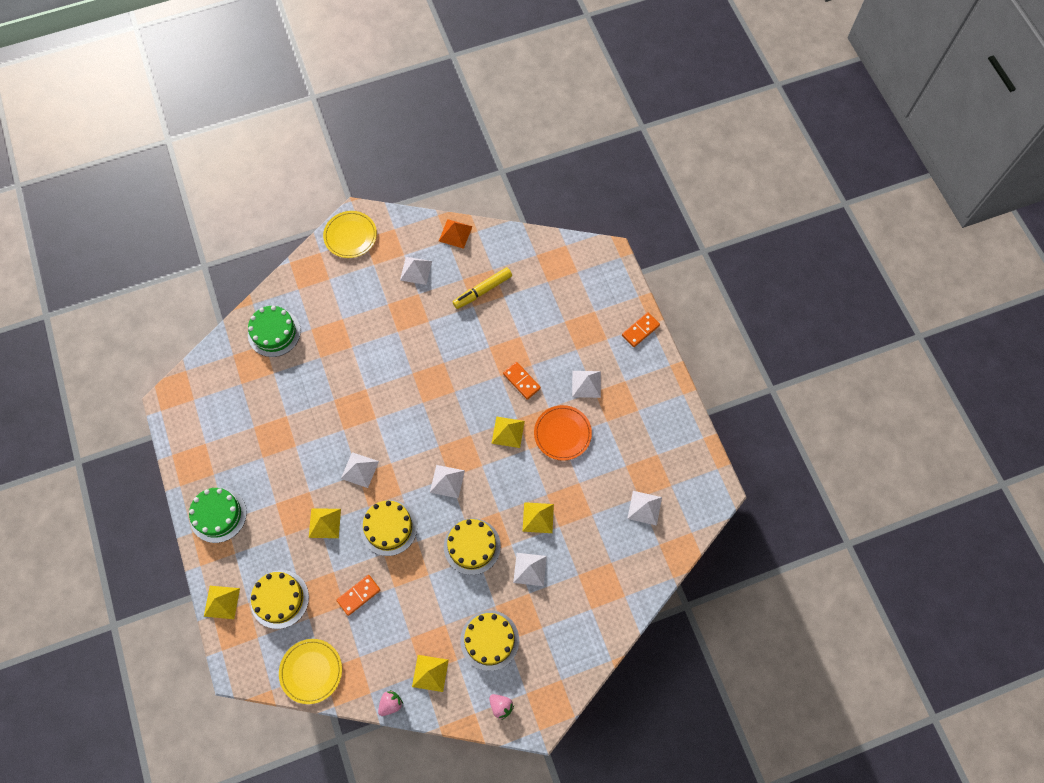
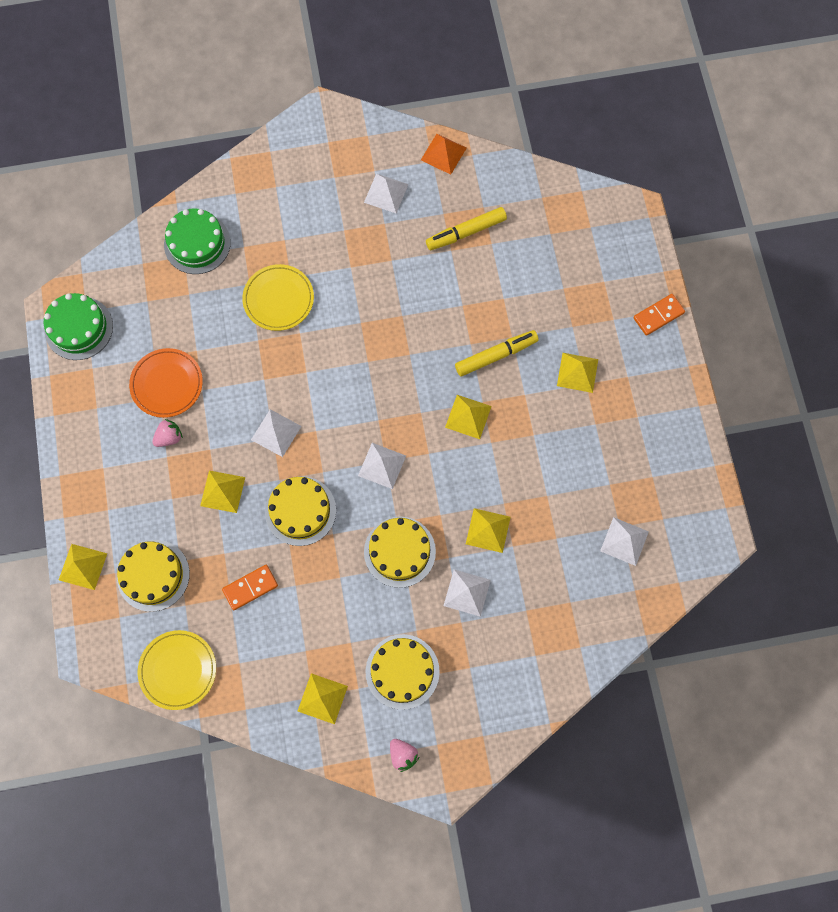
camera: 10 degrees right, 5 degrees up
(218, 515) = (94, 459): green cake -> green cake (79, 328)
(350, 236) = (311, 136): yellow plate -> yellow plate (278, 299)
(390, 704) = (268, 727): pink strawberry -> pink strawberry (169, 437)
(521, 381) = (496, 355): orange domino -> yellow marker
(562, 433) = (536, 430): orange plate -> orange plate (167, 384)
(586, 384) = (577, 372): white pyramid -> yellow pyramid

